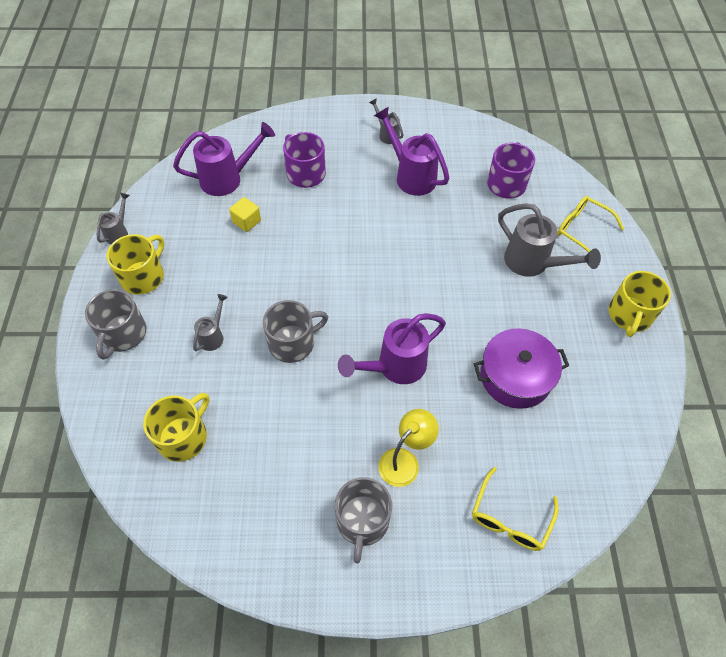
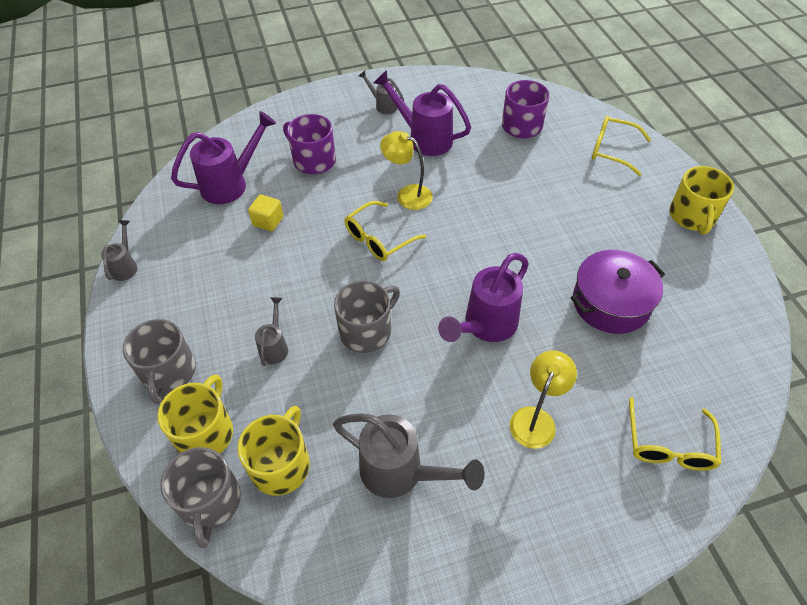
camera: 15 degrees left, 5 degrees down
(143, 276) = (171, 305): yellow mug -> yellow mug (205, 433)
(334, 262) = (379, 238): none -> yellow glasses
(362, 521) = (518, 496): grey mug -> grey mug (210, 502)
(375, 227) = (407, 194): none -> yellow lamp
(533, 264) = (580, 192): grey watering can -> grey watering can (401, 473)

